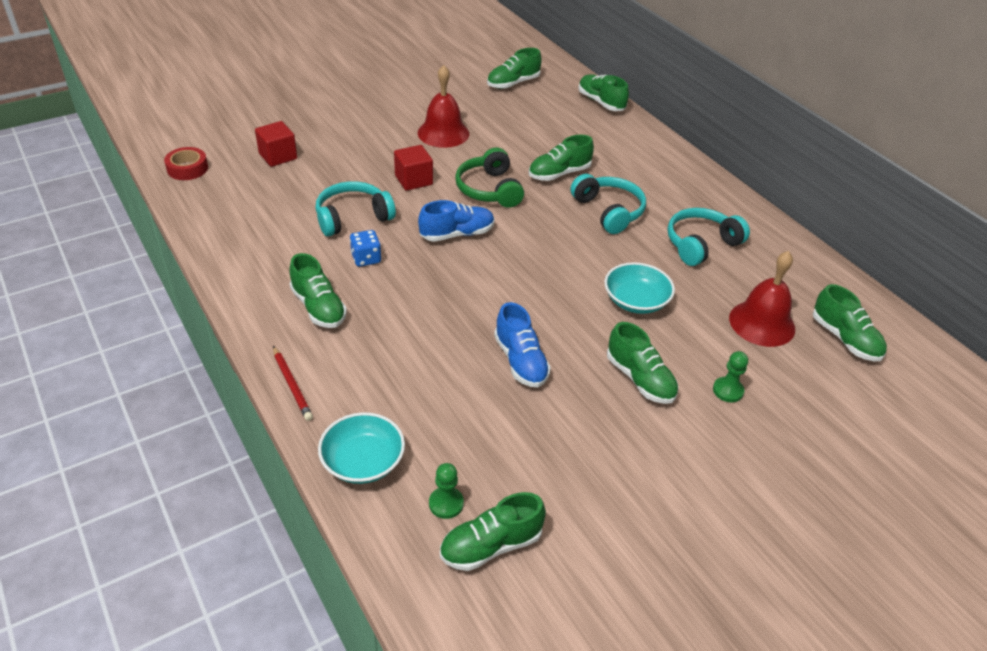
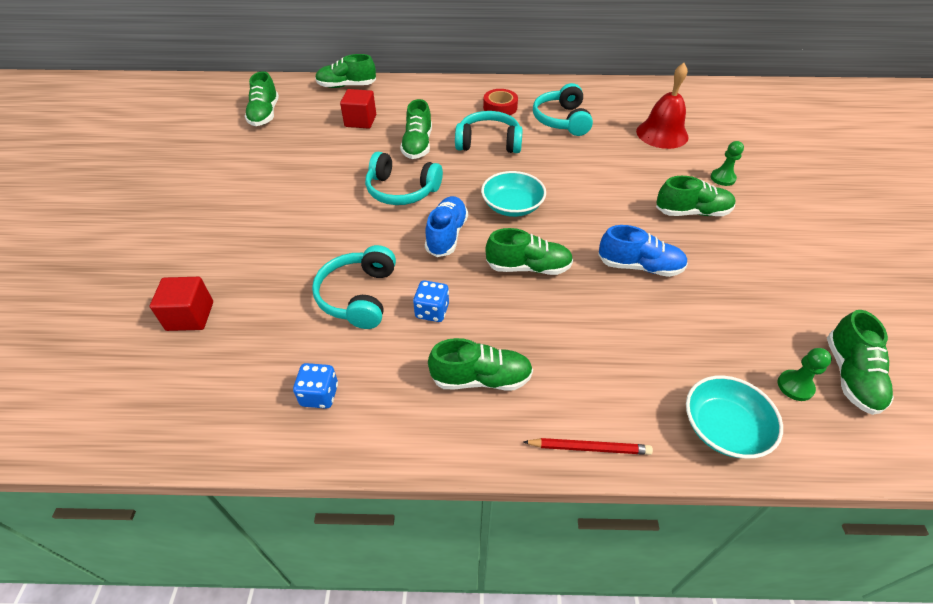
camera: 55 degrees left, 5 degrees up
(187, 168) = (116, 413): red tape -> red tape (500, 107)
(252, 239) = (319, 395): none -> blue dice
(413, 180) = (341, 230): red cube -> red cube (360, 121)
(443, 133) = (289, 183): red bell -> none
(489, 189) = (402, 190): green headphones -> turquoise headphones
(636, 301) = (604, 176): turquoise bowl -> turquoise bowl (512, 206)
(845, 339) = (695, 111): green shoe -> green shoe (528, 267)

